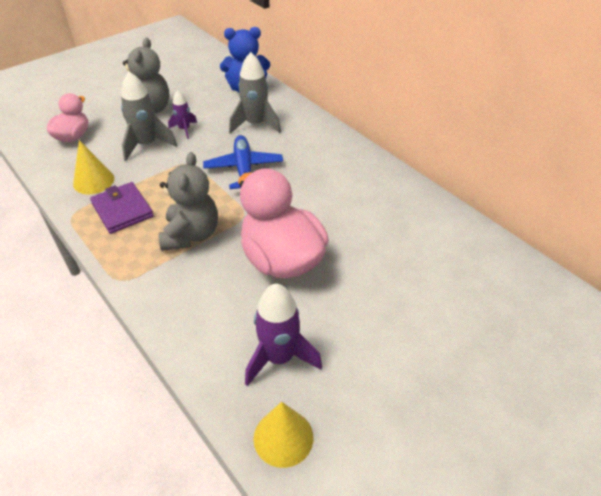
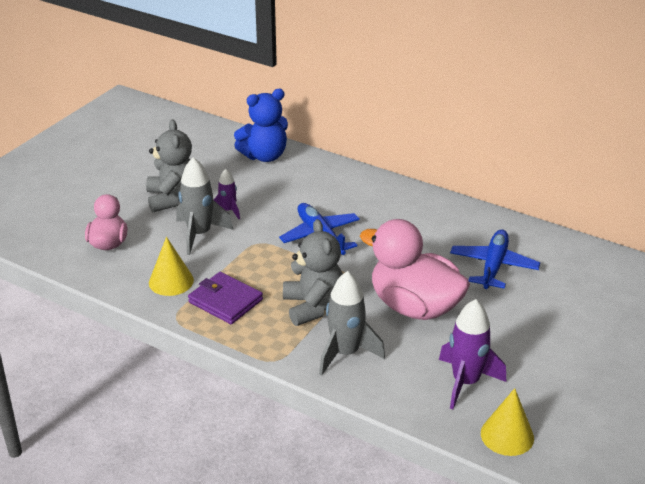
camera: 20 degrees left, 10 degrees down
(255, 124) = (300, 190): grey rocket -> grey rocket (345, 353)
(383, 236) = (493, 266): none -> blue plane

